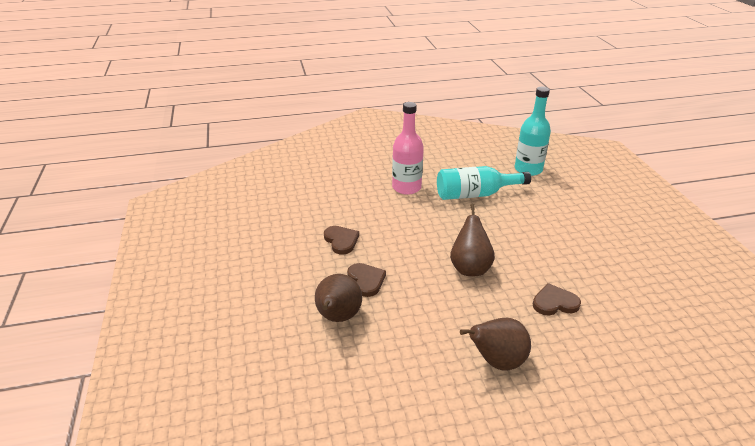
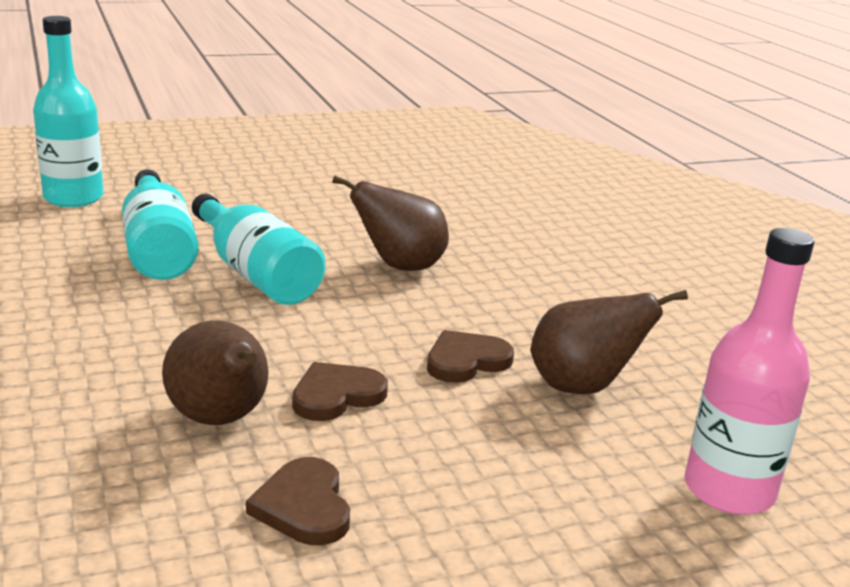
camera: 100 degrees left, 10 degrees down
(406, 187) = (111, 317): pink bottle -> pink bottle (729, 490)
(452, 221) = (256, 274): none -> turquoise bottle
(496, 361) = (601, 261): brown pear -> brown pear (221, 420)
(554, 303) = (464, 217): brown heart -> brown heart (304, 506)

